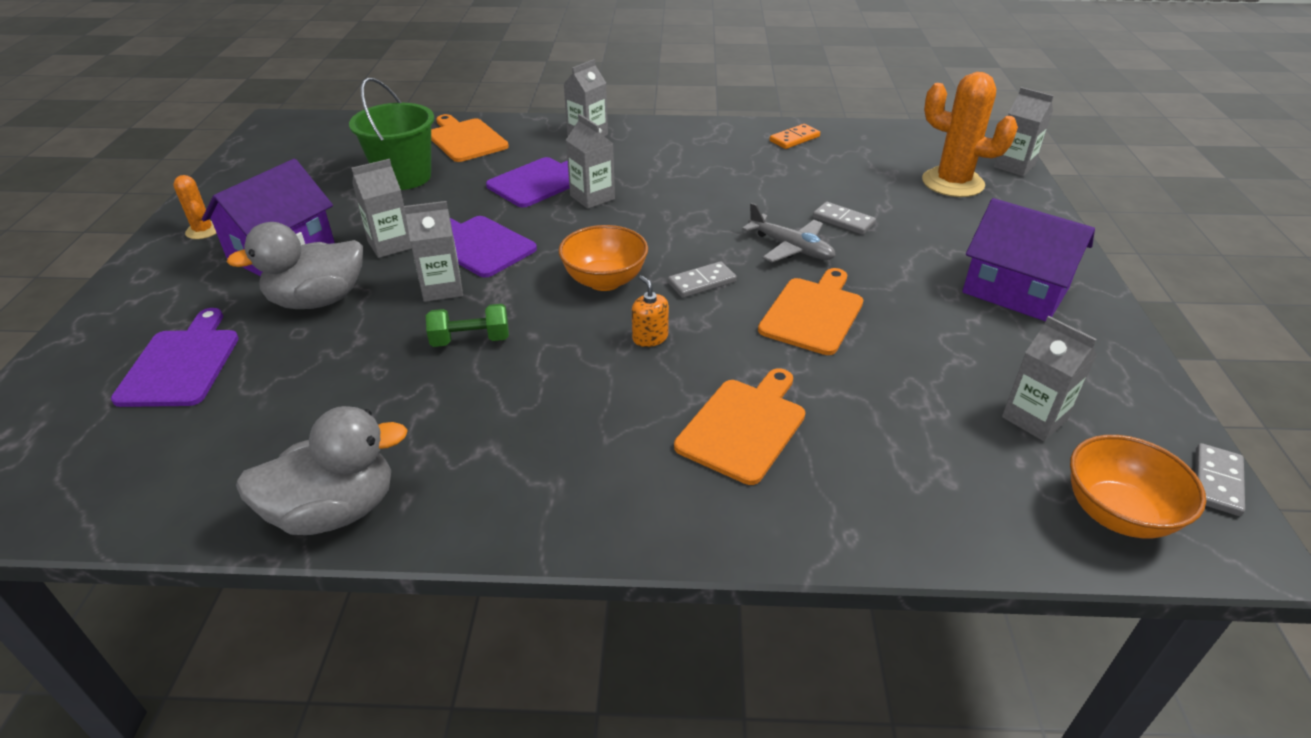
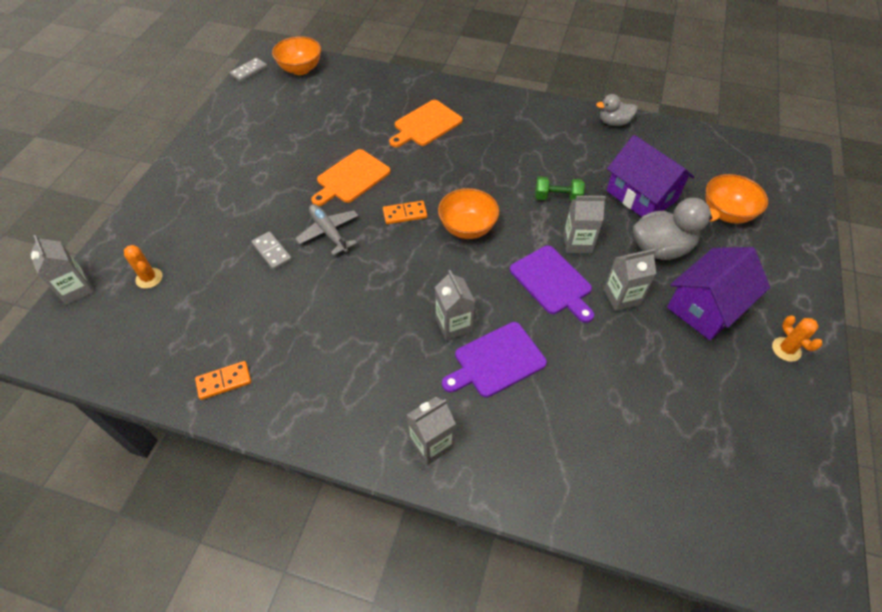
camera: 165 degrees left, 15 degrees up
(181, 364) = (726, 213): purple cutting board -> orange bowl
(335, 511) = (614, 122): grey duck -> grey duck, size x0.61
(404, 177) = (626, 399): green bucket -> none
(466, 139) = (568, 468): orange cutting board -> none
(650, 337) = (452, 180): orange soap dispenser -> none
(702, 282) = (405, 214): grey domino -> orange domino
(952, 183) = (149, 278): orange cactus -> orange cactus, size x0.50
(1015, 290) = (221, 170): purple house -> purple house (641, 195)
(1034, 418) = (292, 105): grey carton -> none

